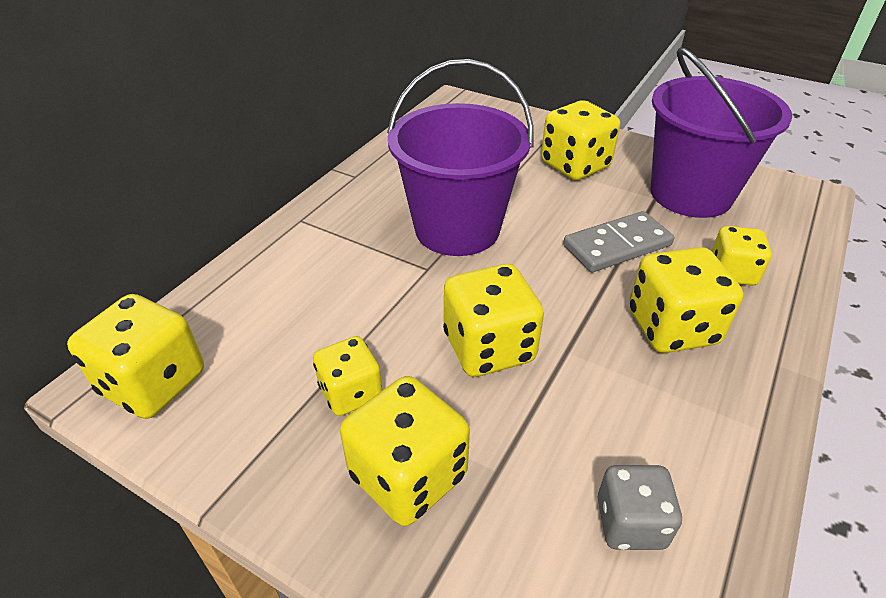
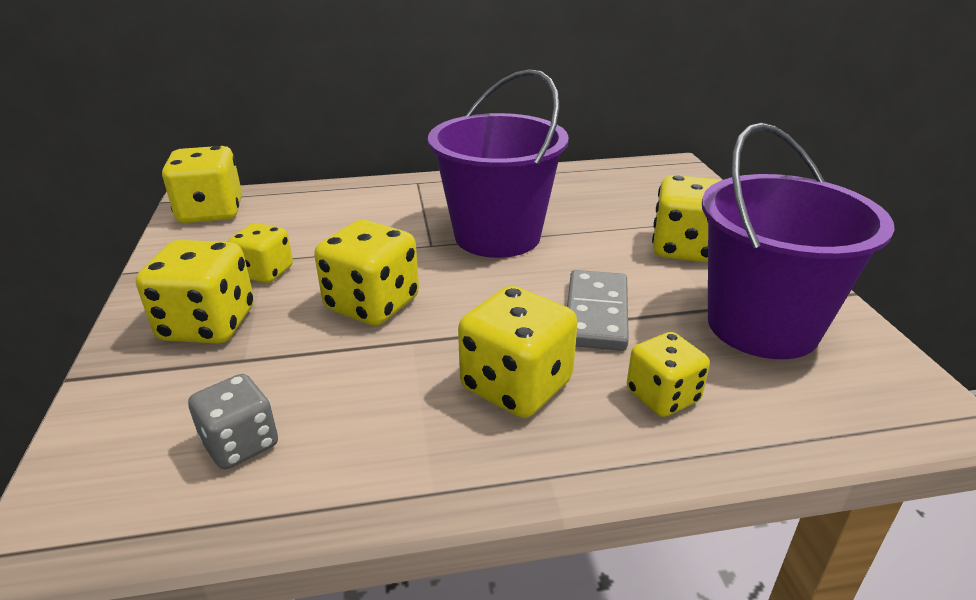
camera: 50 degrees right, 10 degrees down
(617, 245) = (596, 314): grey domino -> grey domino turned 75 degrees clockwise

